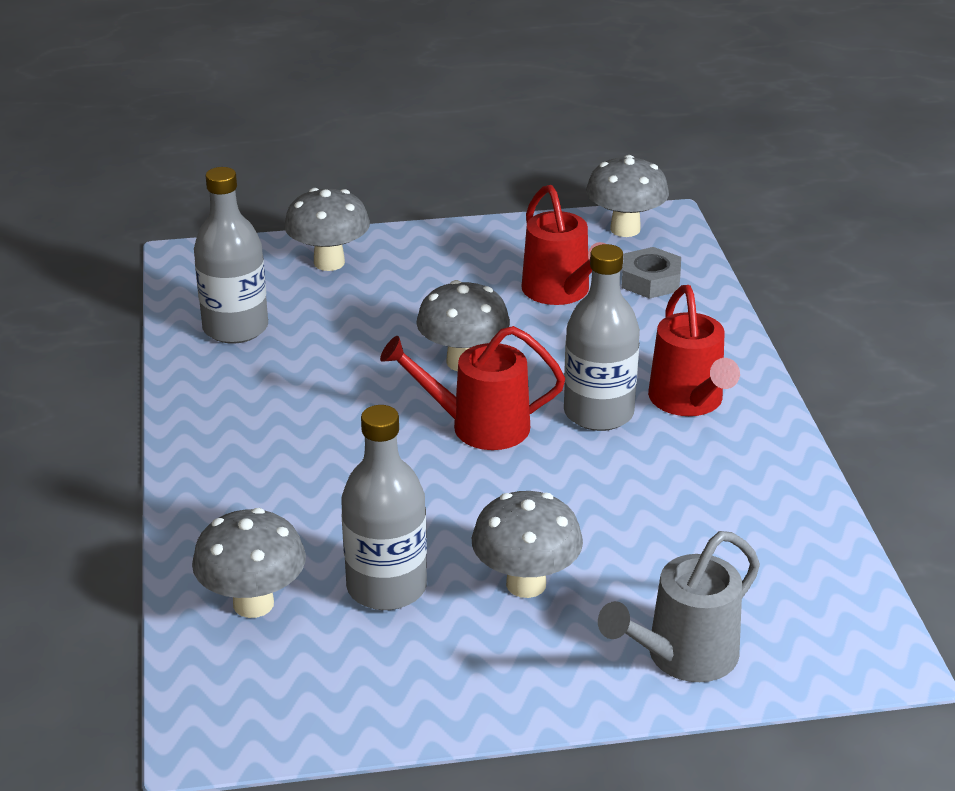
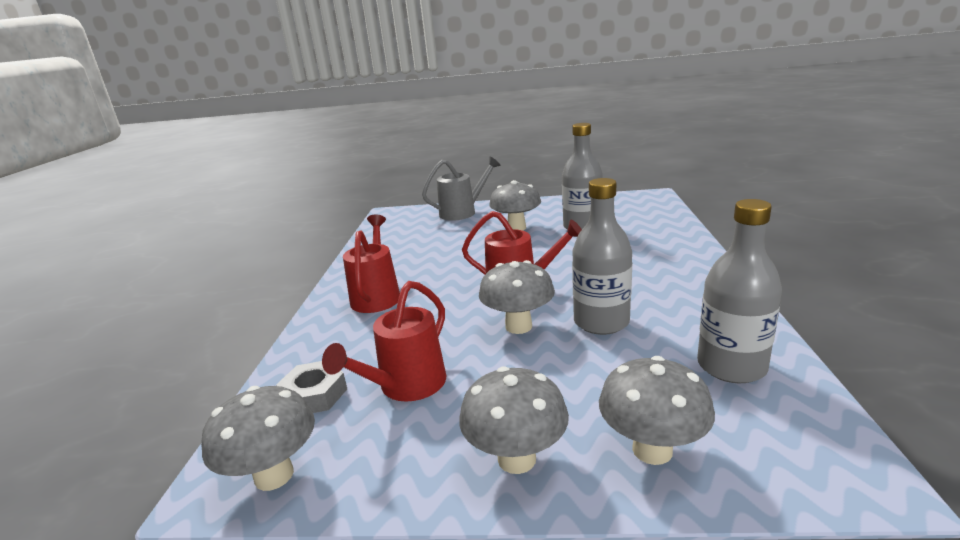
camera: 165 degrees left, 10 degrees down
(253, 604) = (646, 222): grey mushroom -> grey mushroom (516, 459)
(561, 292) = (406, 387): red watering can -> red watering can turned 135 degrees counterclockwise
(598, 413) = (438, 291): grey bottle -> grey bottle (601, 322)

